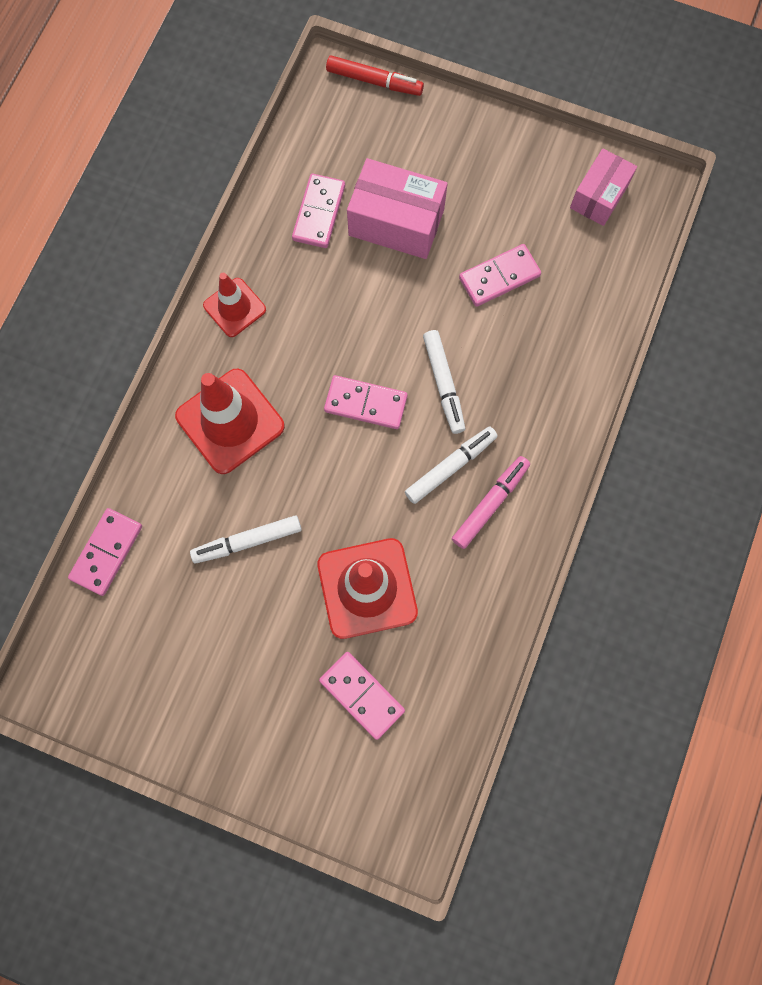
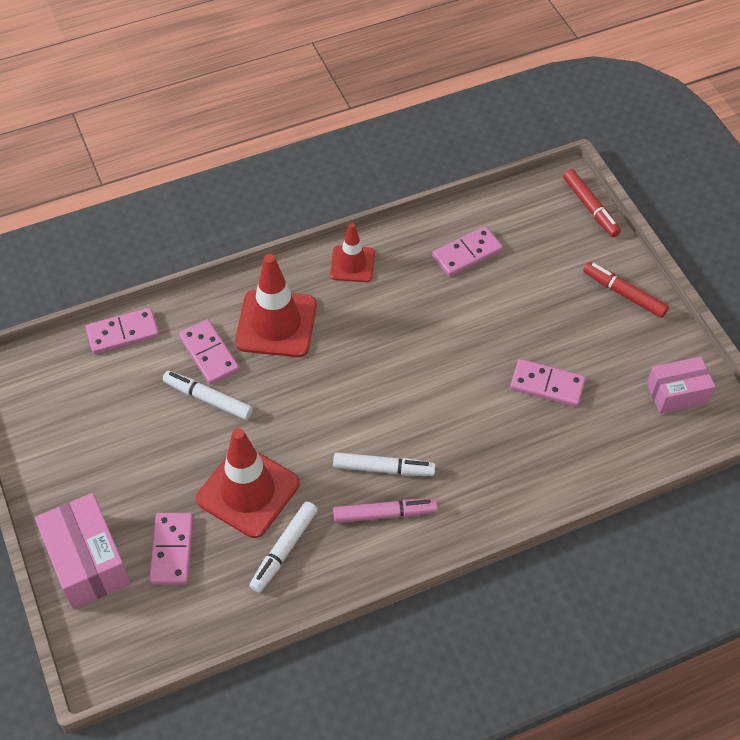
camera: 45 degrees right, 20 degrees down
(366, 403) = (371, 385): pink domino -> pink domino (209, 354)
(396, 222) = (512, 298): pink box -> pink box (88, 561)
(444, 384) = (435, 416): white marker -> white marker (284, 550)
(477, 141) = (624, 294): none -> red marker

